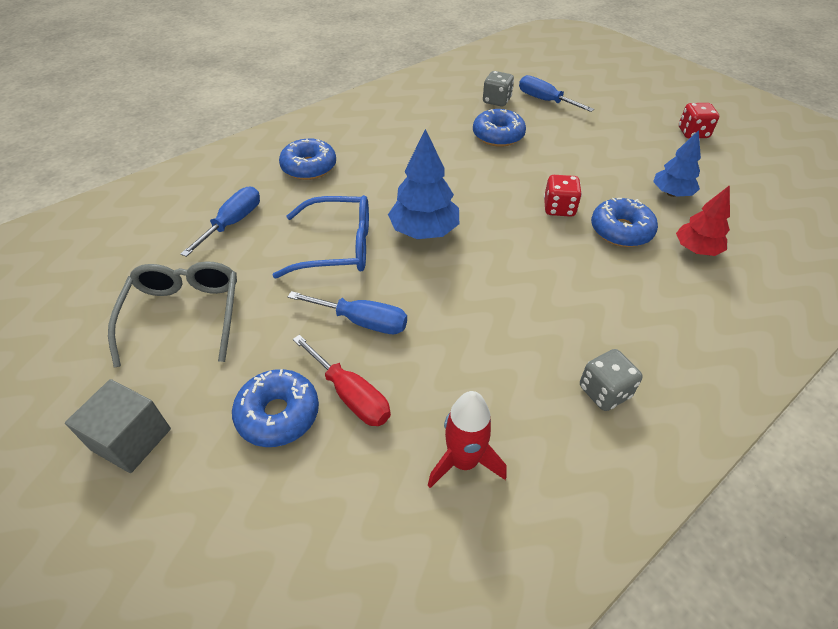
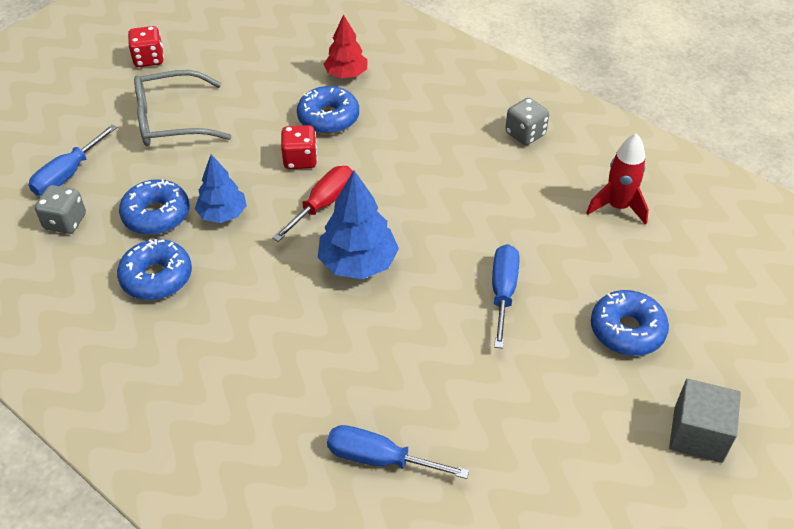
camera: 100 degrees left, 0 degrees up
(185, 314) = (543, 452): grey glasses -> grey glasses (170, 120)
(309, 167) = (244, 405): blue donut -> blue donut (156, 277)
(338, 247) = (400, 335): blue glasses -> none
(351, 395) = (588, 284): red screwdriver -> red screwdriver (323, 204)
(671, 193) = (263, 82): blue tree -> blue tree (223, 214)

